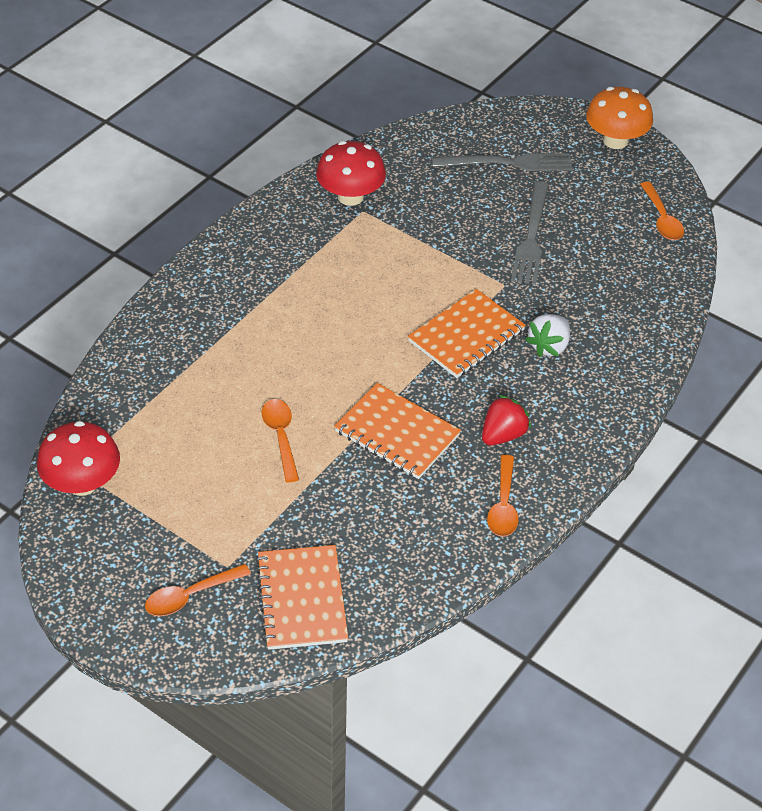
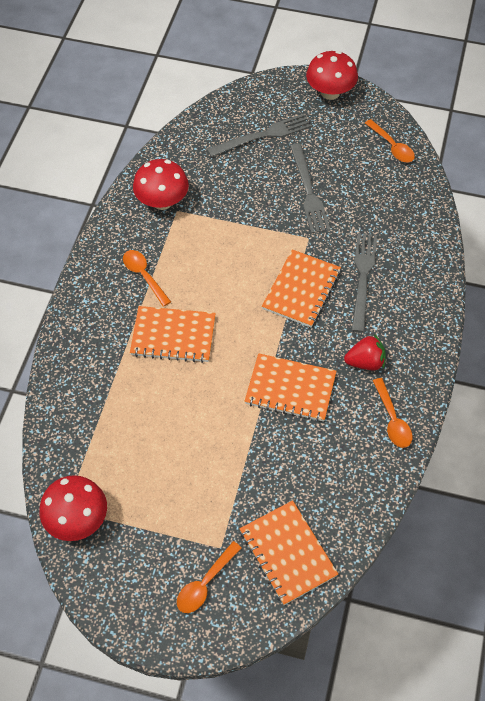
camera: 20 degrees left, 10 degrees up
(281, 437) = (207, 423): orange spoon -> orange spoon (144, 276)
(289, 336) = (173, 336): none -> orange notebook
(503, 435) = (365, 362): red strawberry -> red strawberry turned 60 degrees clockwise
(549, 346) = (363, 278): white strawberry -> grey fork
(615, 140) = (330, 92): orange mushroom -> red mushroom

